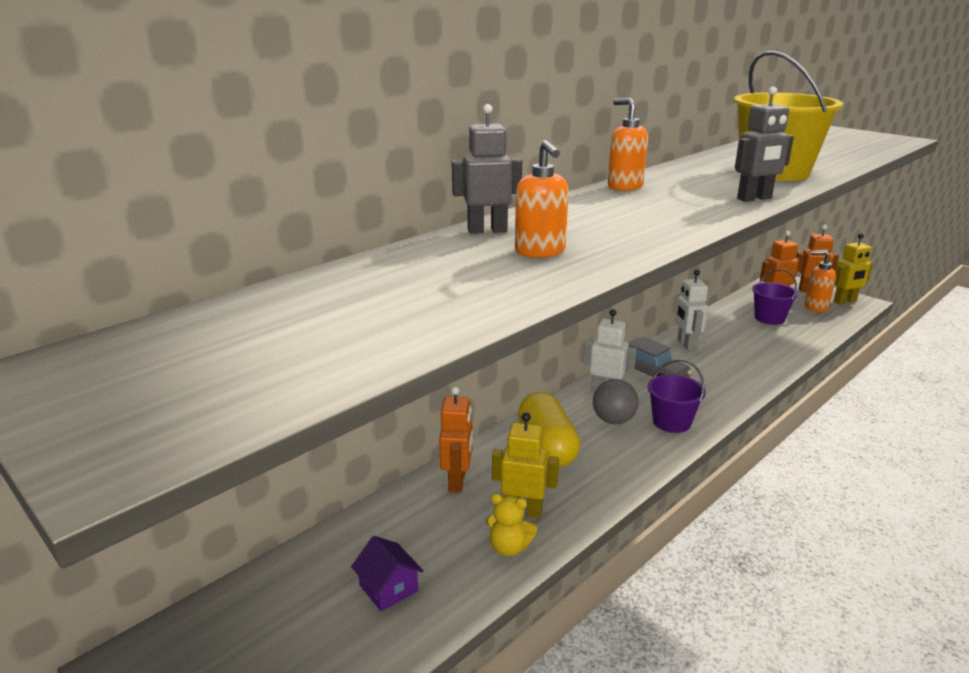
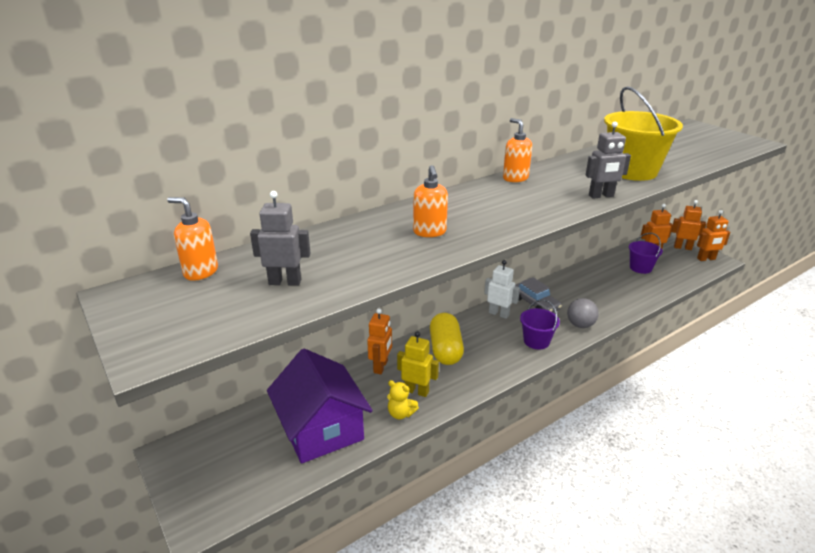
camera: 10 degrees right, 5 degrees up
(388, 588) = (321, 429): purple house -> purple house, size x2.49
(487, 230) = (404, 211): grey robot -> grey robot (285, 282)
(613, 420) = (496, 336): grey ball -> grey ball (580, 325)
(686, 344) = (569, 283): white robot -> none
(815, 307) = (680, 262): orange soap dispenser -> orange soap dispenser (200, 272)
(845, 301) = (706, 259): yellow robot -> orange robot

